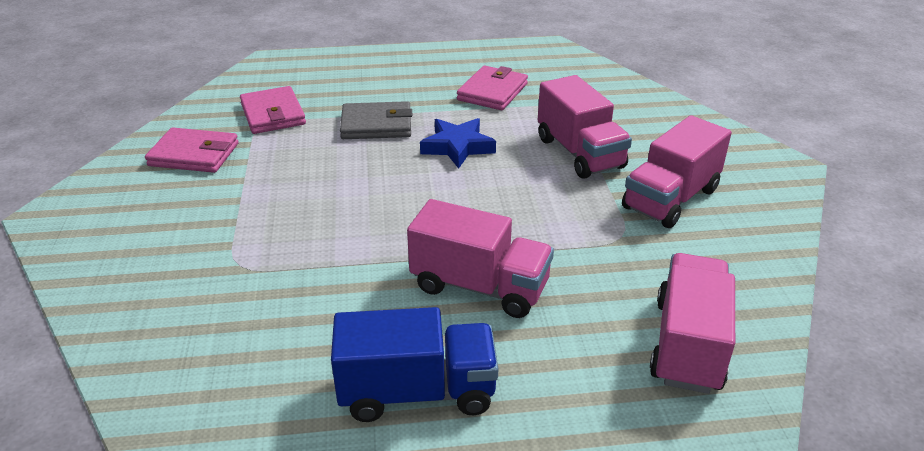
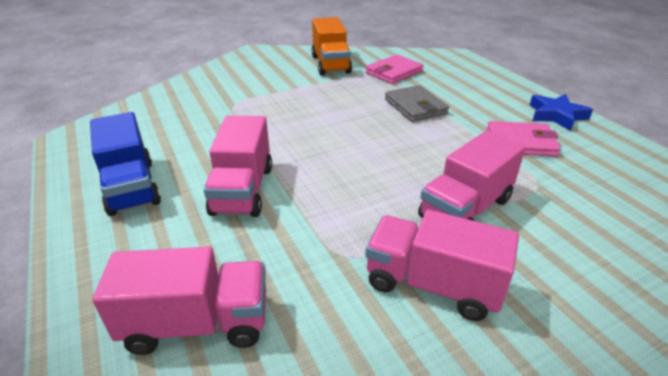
camera: 70 degrees right, 0 degrees up
(194, 154) = (330, 64): pink wallet -> orange truck
(457, 147) = (416, 144): blue star -> blue star (556, 115)

